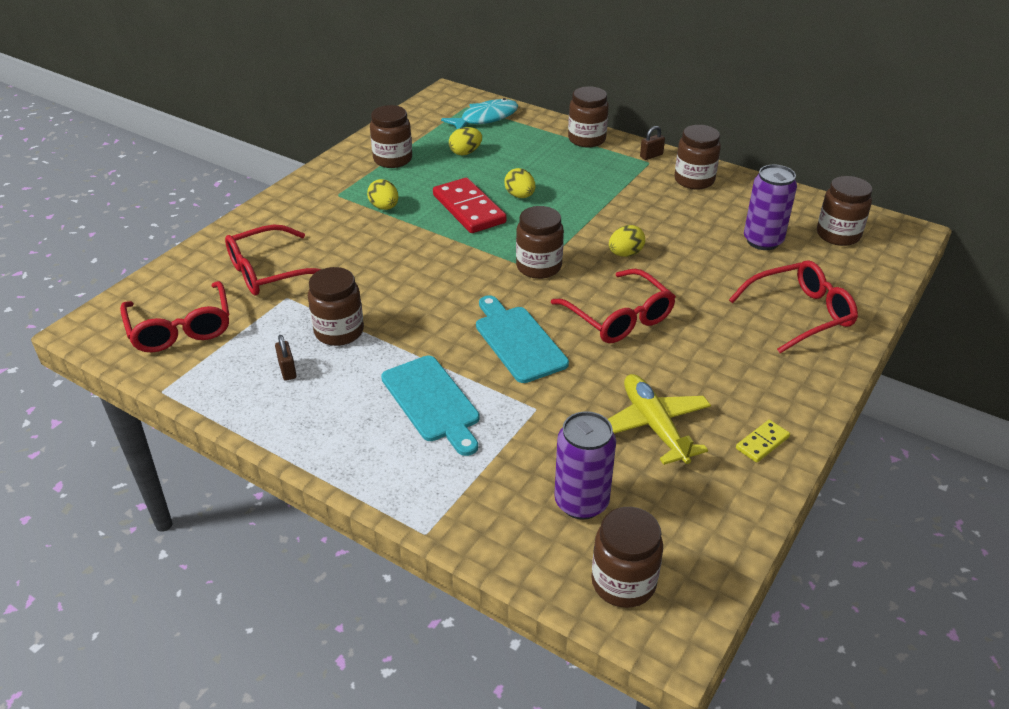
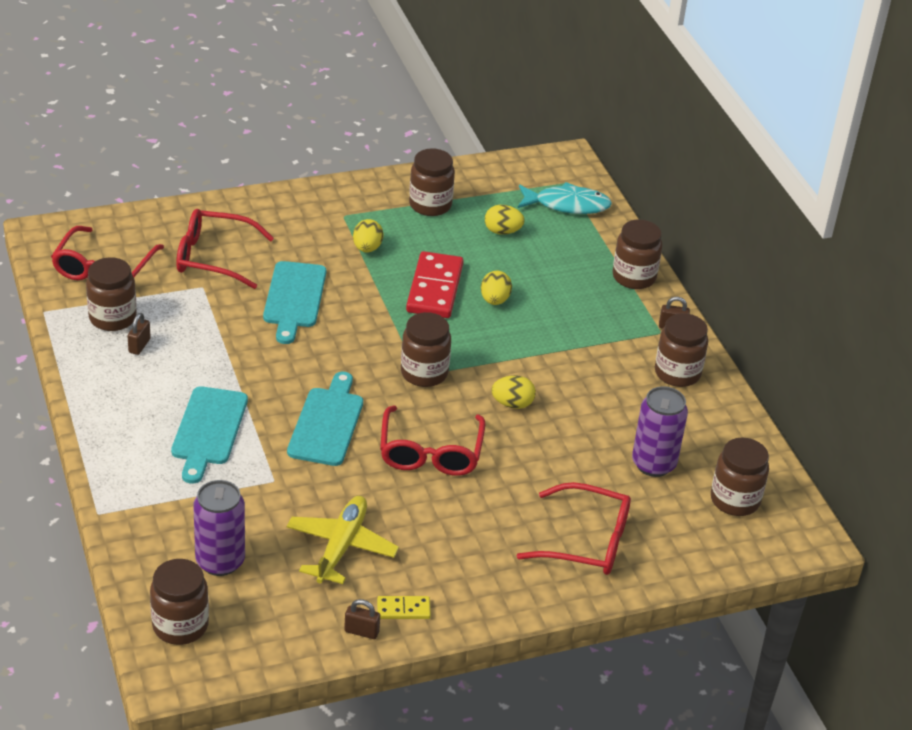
camera: 35 degrees right, 0 degrees up
(339, 332) = (207, 337): brown jar -> brown jar (112, 318)
(373, 267) = (294, 298): none -> turquoise cutting board
(759, 481) = (361, 631): none -> brown padlock

